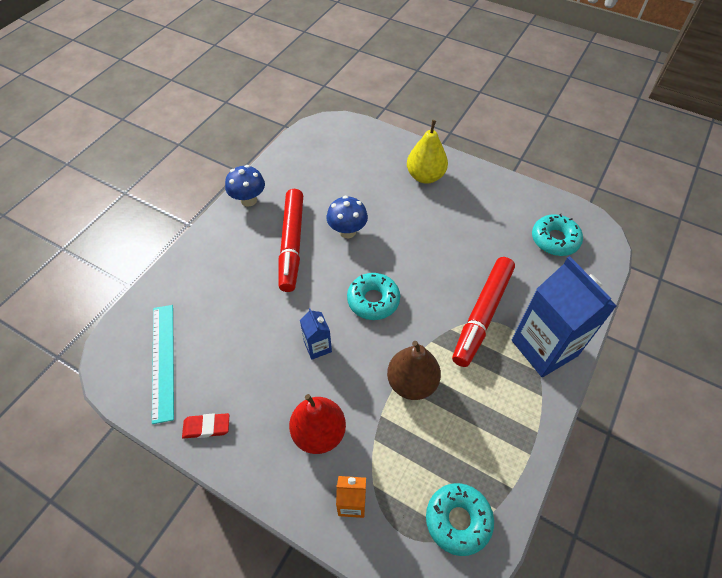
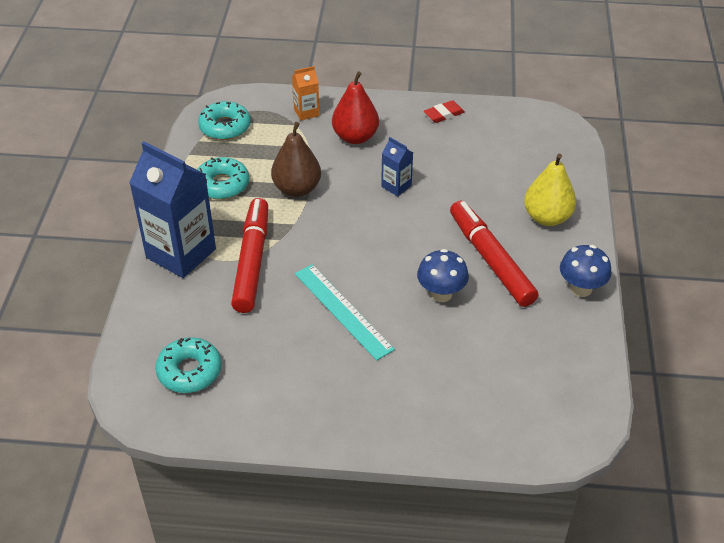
camera: 155 degrees right, 10 degrees down
(163, 361) = (518, 136): turquoise ruler -> turquoise ruler (343, 311)
(373, 300) = (369, 237): turquoise donut -> turquoise donut (222, 185)
(425, 176) = (389, 401): yellow pear -> yellow pear (547, 217)

